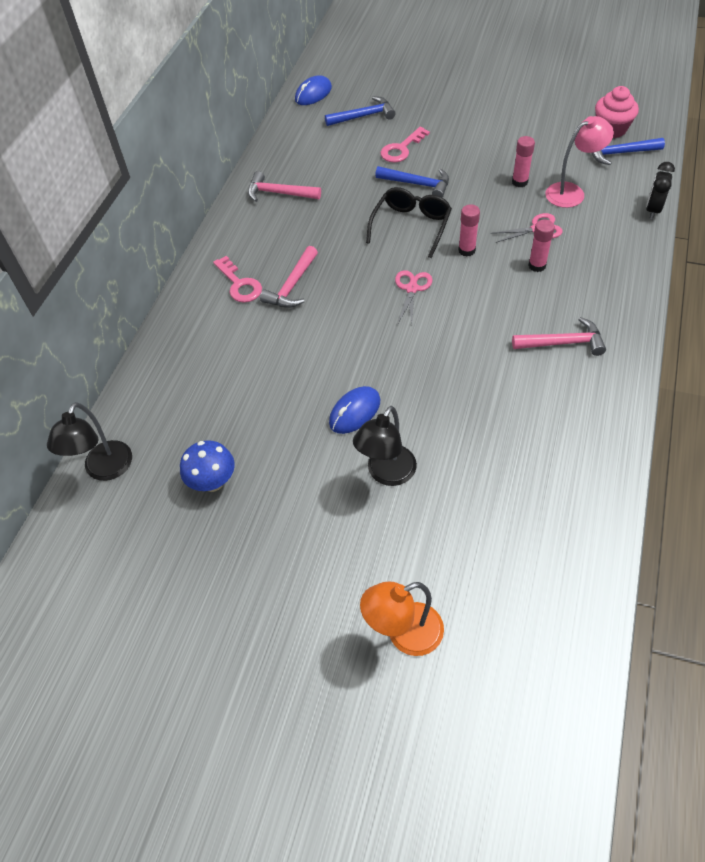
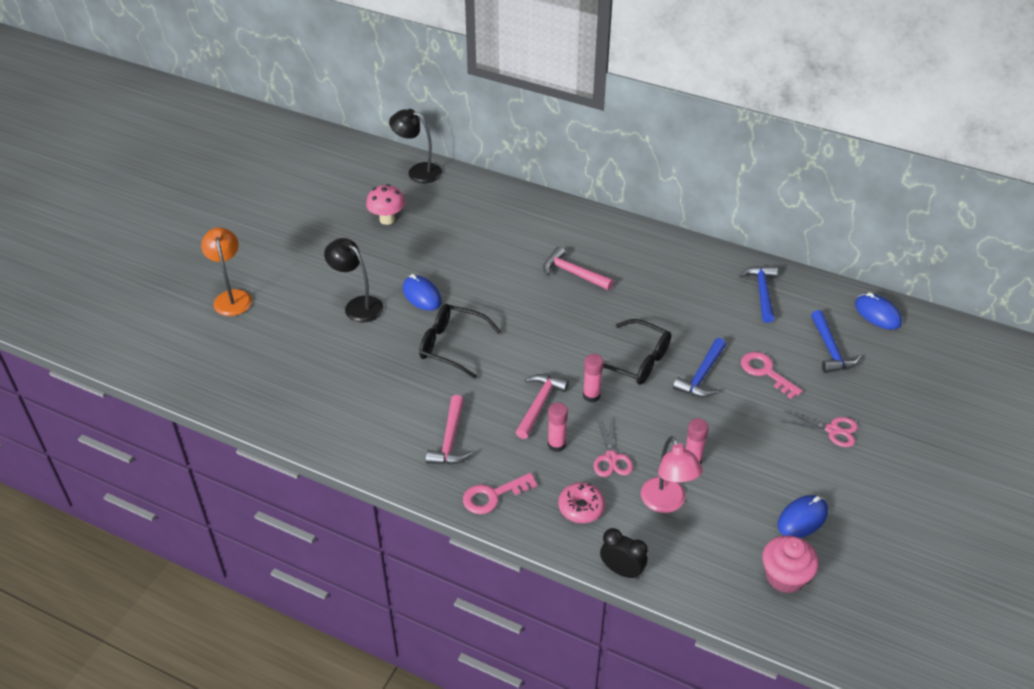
camera: 95 degrees right, 10 degrees down
(213, 482) = (387, 219): blue mushroom -> pink mushroom
(239, 284) = (583, 242): pink key -> pink key (493, 496)
(279, 193) = (703, 274): pink hammer -> pink hammer (539, 404)
(412, 289) = (549, 348): pink scissors -> pink scissors (832, 430)
(430, 367) = (452, 346): none -> black glasses
(553, 123) = (802, 518): none -> blue mouse
(601, 240) = (581, 507): none -> pink donut
(619, 153) = (733, 570): blue hammer -> blue hammer (762, 292)

